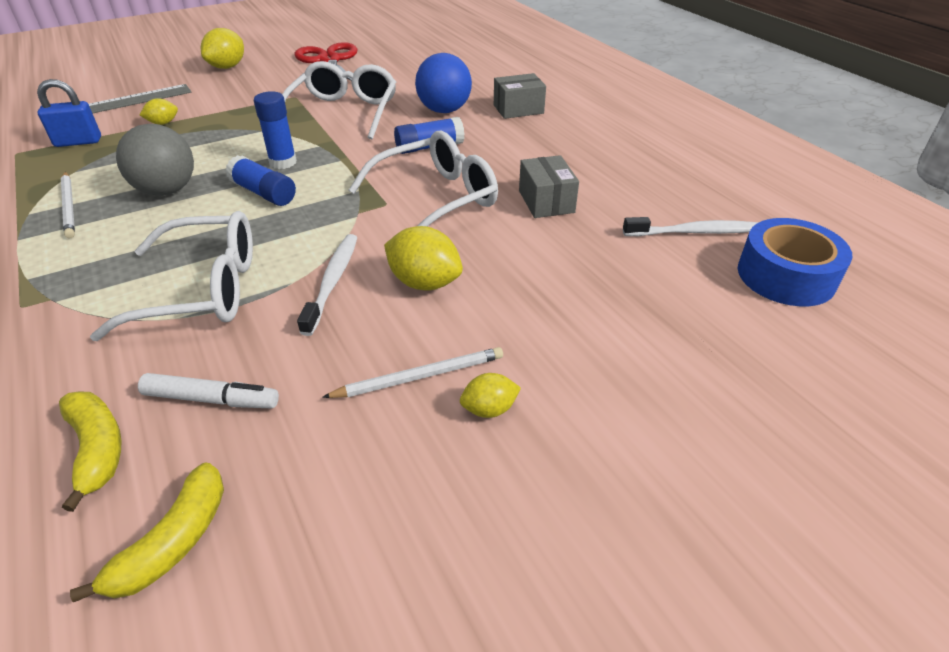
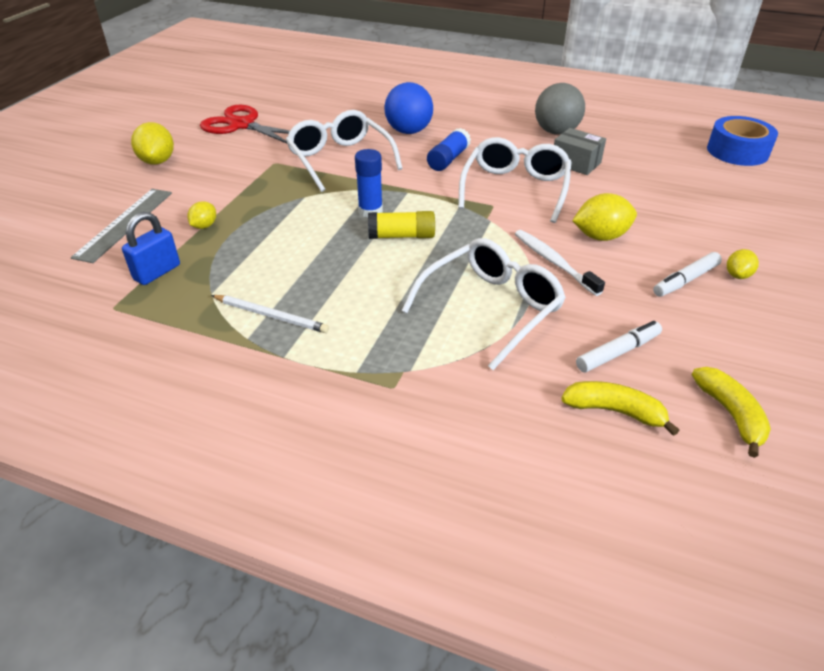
camera: 40 degrees left, 0 degrees up
(167, 190) = (326, 268): grey ball -> grey ball (556, 132)
(263, 193) = (401, 236): blue glue stick -> yellow glue stick
(419, 376) = (685, 280): white pencil -> white marker
(518, 109) = (454, 113): grey box -> none
(694, 232) = (669, 147): white toothbrush -> none

